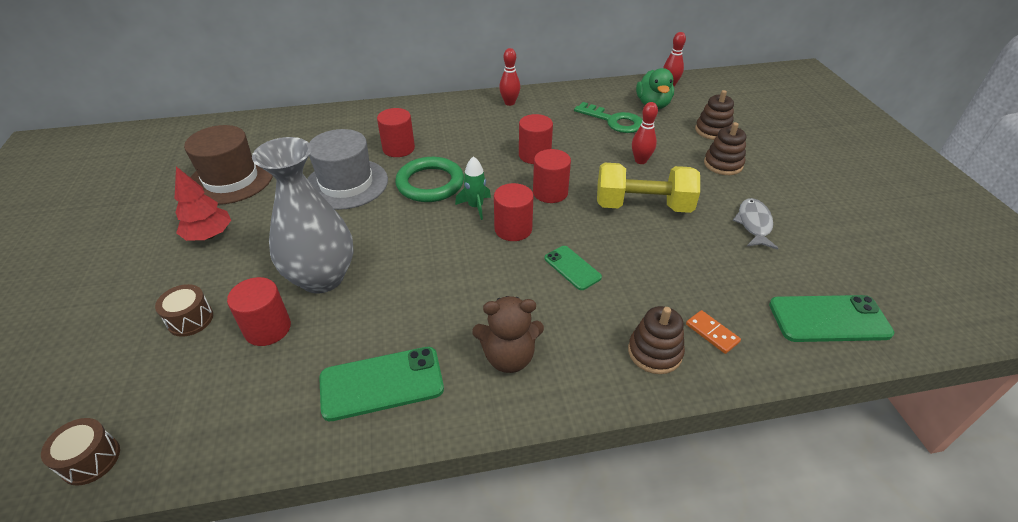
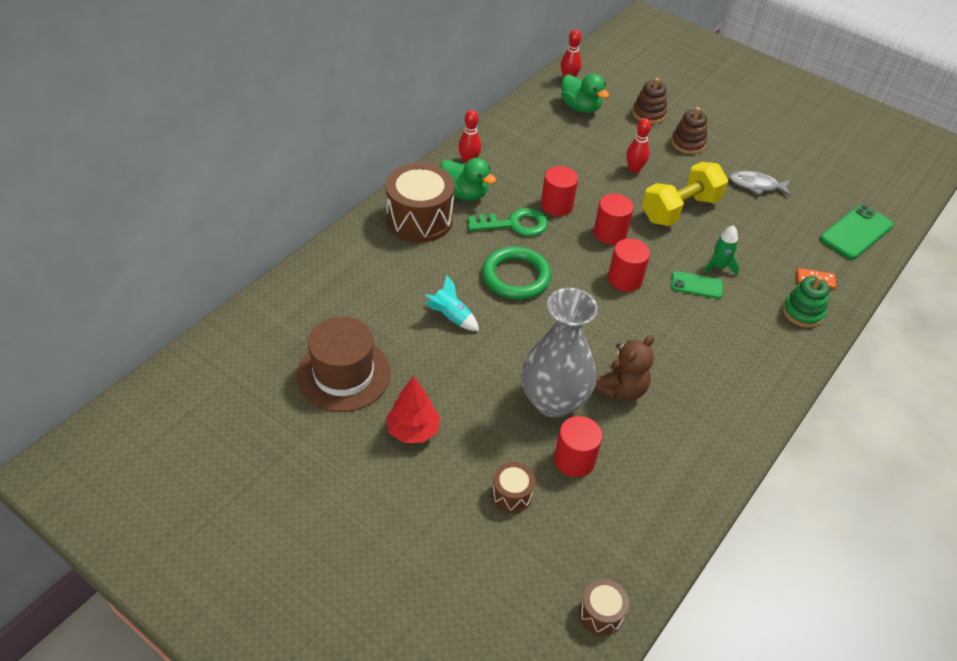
camera: 45 degrees left, 5 degrees up
(346, 184) = (451, 317): grey hat -> turquoise rocket
(381, 383) = (694, 438): green phone -> none
(398, 148) = (443, 259): red cylinder -> none
(421, 120) = (419, 219): none -> brown drum
(475, 207) = (576, 276): green rocket -> green rocket (718, 267)
(476, 119) = (464, 194): none -> green duck
(508, 357) = (737, 370): brown teddy bear -> brown teddy bear (621, 389)
(614, 121) = (572, 139): green key -> green key (514, 224)
(654, 352) = (802, 312): brown stacking toy -> green stacking toy
(754, 224) = (756, 185): grey fish -> grey fish turned 45 degrees counterclockwise

